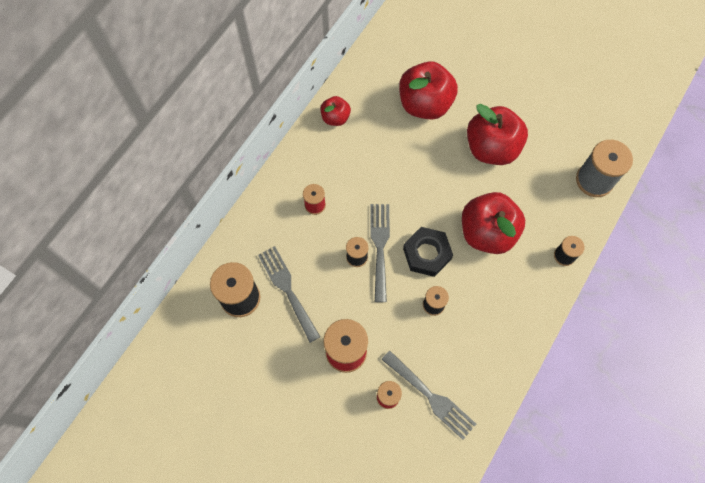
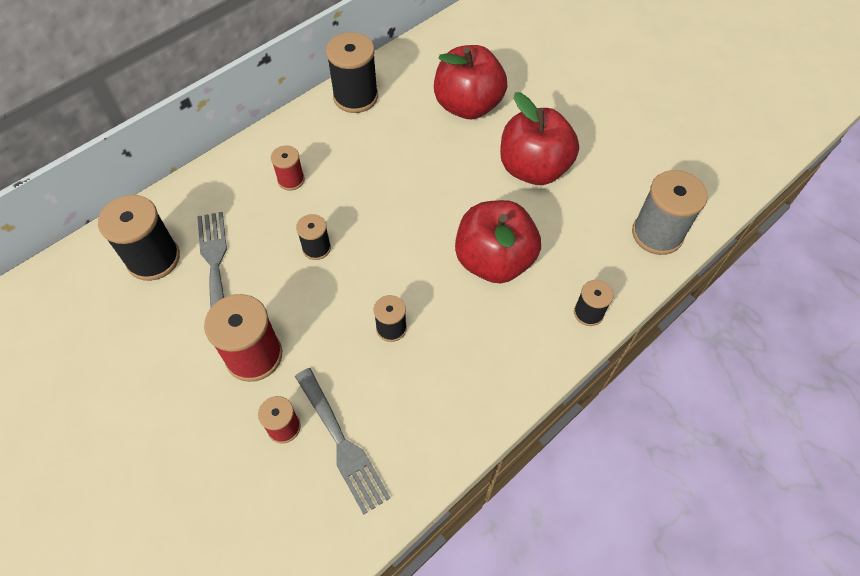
camera: 15 degrees right, 10 degrees down
(335, 118) = (355, 97): red apple -> black spool
(380, 247) = (350, 244): grey fork -> none
(427, 254) = (406, 266): black nut -> none

